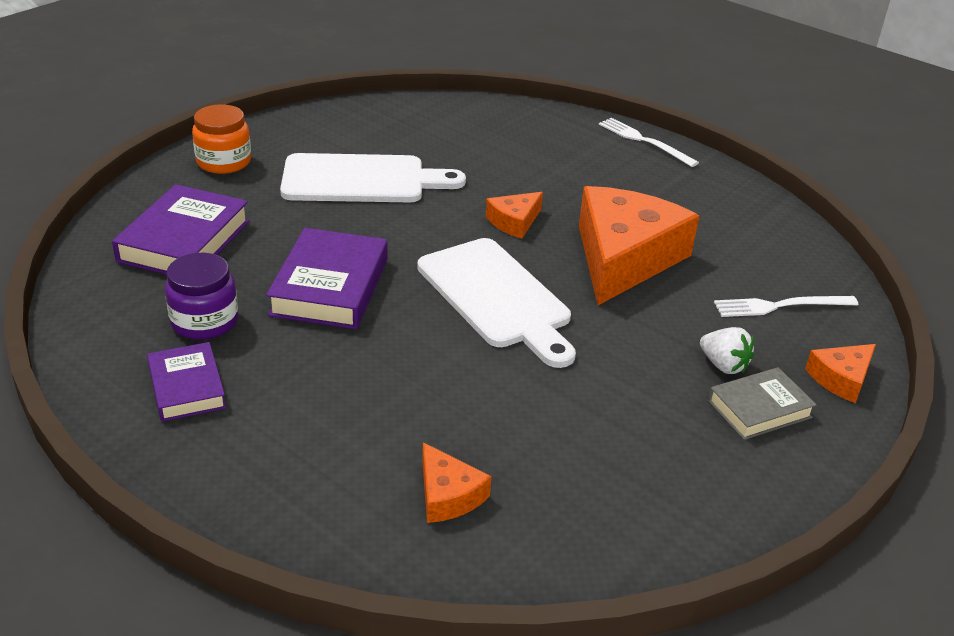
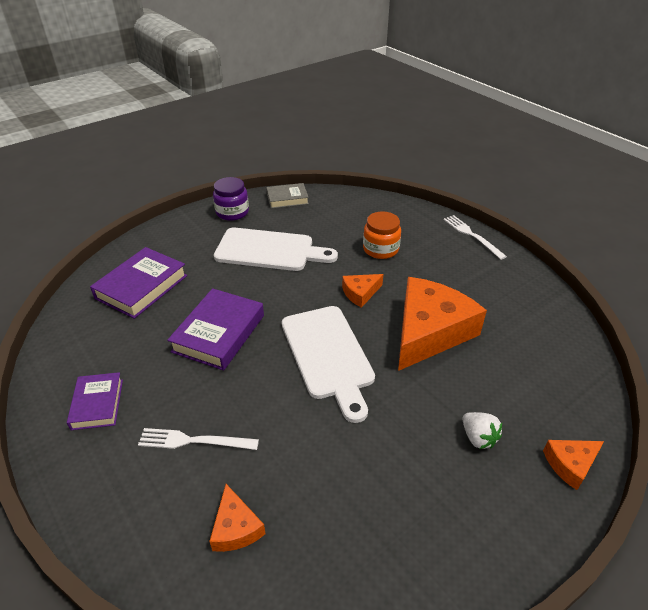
camera: 15 degrees right, 5 degrees up
(204, 321) = (129, 351): purple jar -> purple jar (232, 212)
(224, 162) = (188, 229): orange jar -> orange jar (380, 249)
(759, 409) = (495, 484): grey book -> grey book (287, 199)
(780, 306) = (537, 388): white fork -> white fork (194, 441)

